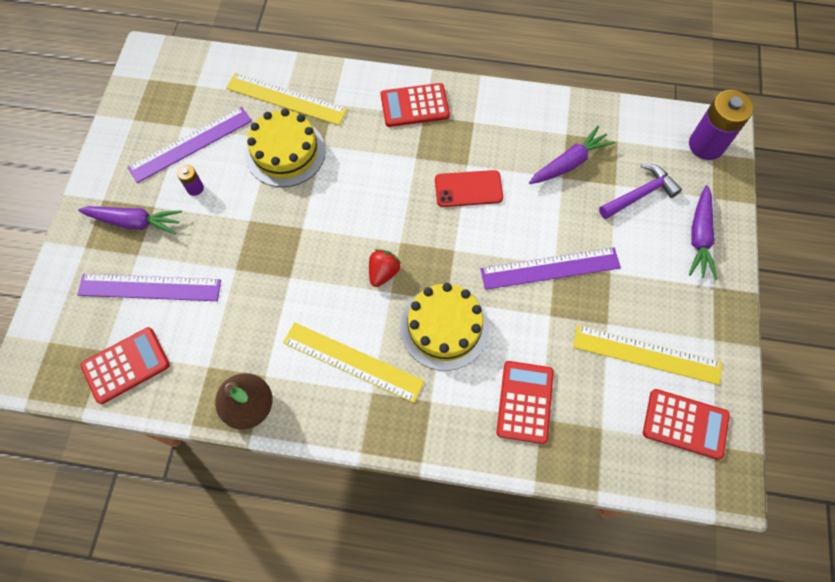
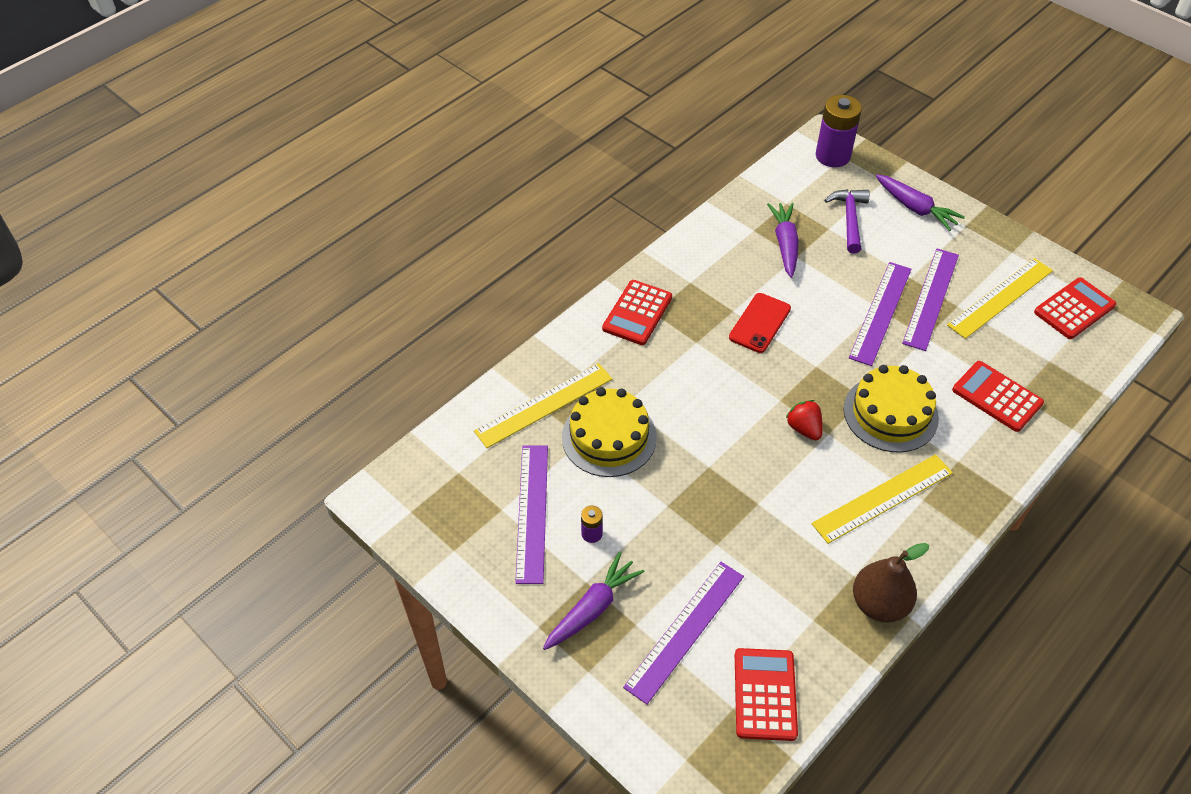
camera: 55 degrees left, 15 degrees down
(599, 299) = (931, 298): none -> purple ruler

